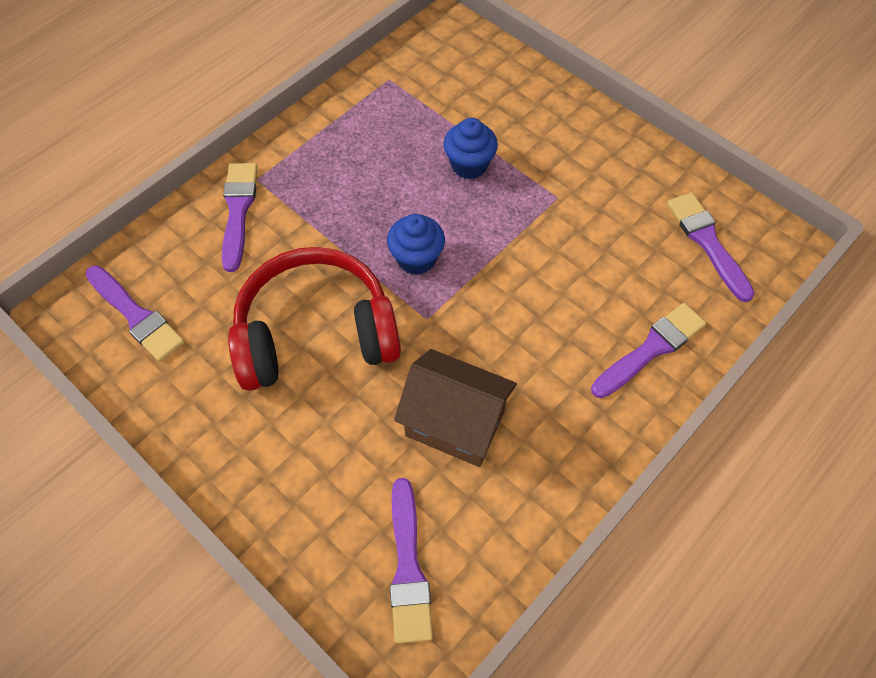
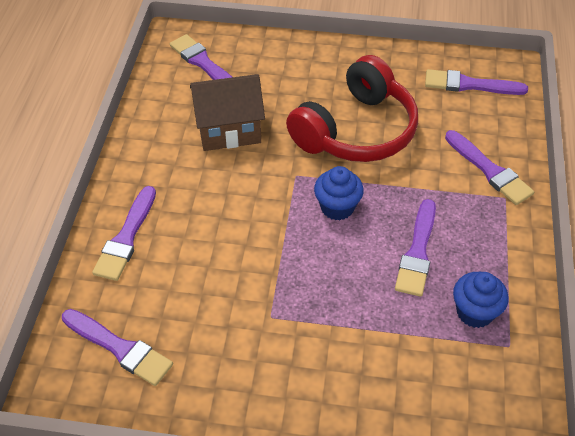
camera: 145 degrees right, 10 degrees down
(385, 178) = (417, 252): none -> purple brush
(469, 165) = (364, 302): blue cupcake -> blue cupcake (474, 312)

